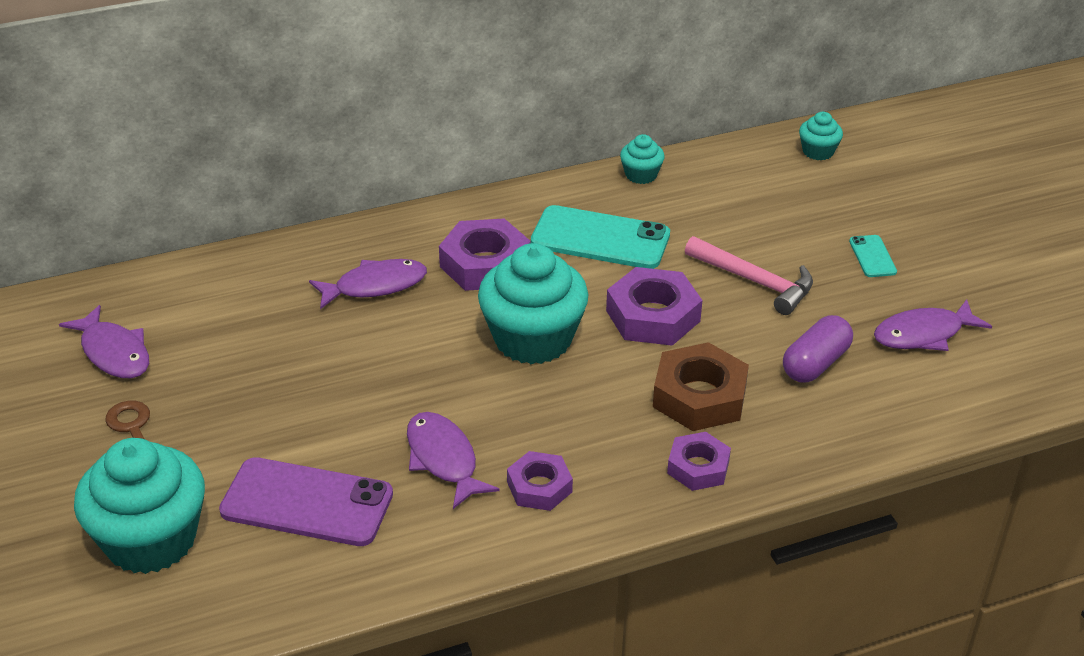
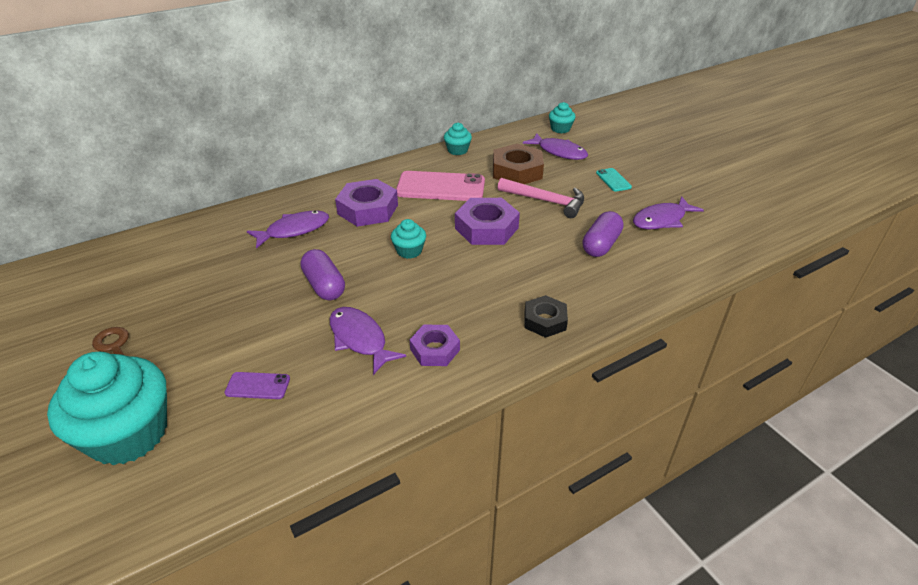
camera: 10 degrees left, 0 degrees up
(114, 352) = (101, 295): purple fish -> purple fish (559, 152)
(307, 503) = (258, 386): purple phone -> purple phone, size x0.47
(407, 377) = (324, 286): none -> purple capsule
(533, 339) = (409, 251): turquoise cupcake -> turquoise cupcake, size x0.47
(600, 238) = (440, 187): turquoise phone -> pink phone
(698, 467) = (544, 321): purple nut -> black nut
(699, 396) = (532, 274): brown nut -> brown nut (517, 171)

